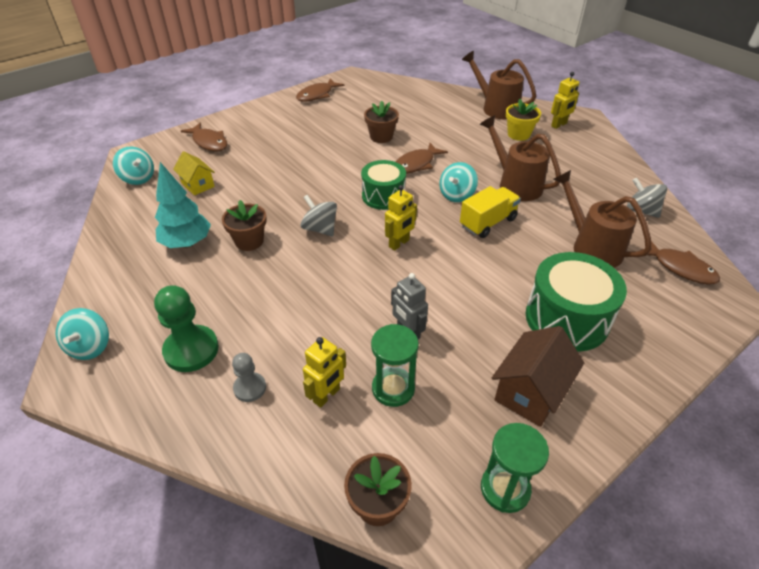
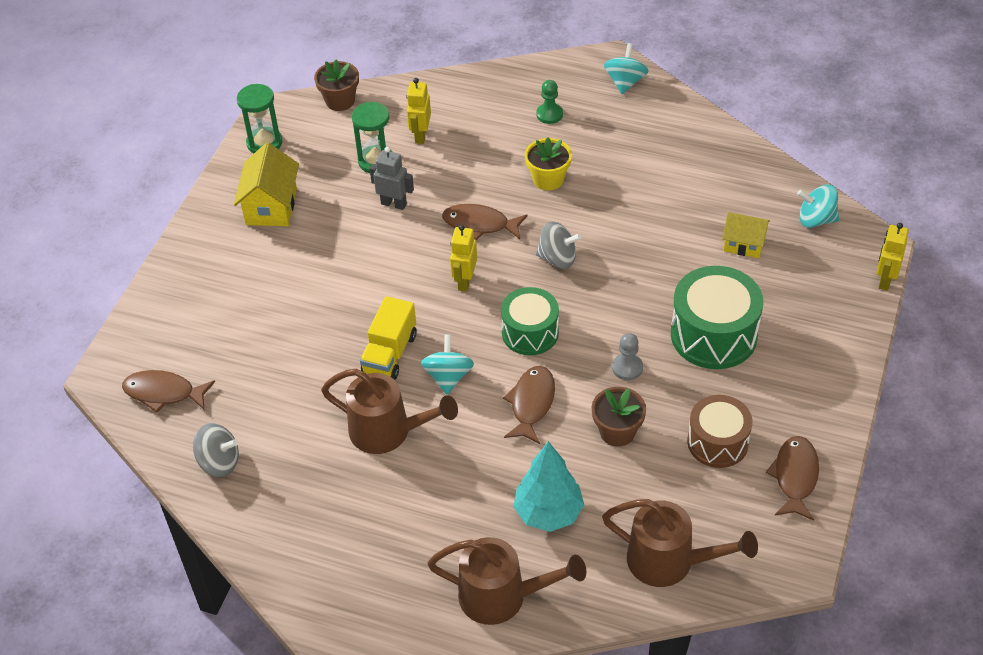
camera: 150 degrees right, 5 degrees up
(90, 347) = (625, 82): turquoise spinning top -> turquoise spinning top turned 45 degrees clockwise
(187, 243) = (664, 182): turquoise tree -> turquoise tree (548, 513)
(191, 350) = (549, 114): green pawn -> green pawn, size x0.57
(209, 142) = (816, 306): brown fish -> brown fish (480, 224)
(249, 241) = (610, 212): brown flower pot -> none
(250, 388) = (479, 114): grey pawn -> grey pawn (627, 368)
(336, 116) = (717, 442): none -> brown drum
(518, 134) = (433, 542): yellow flower pot -> yellow flower pot (548, 179)
(530, 392) = (271, 206): brown house -> yellow house
(559, 125) = (383, 601): yellow robot -> yellow robot (885, 280)
(567, 318) = (263, 280): green drum -> green drum (713, 335)
(591, 246) = (265, 376): brown watering can -> brown watering can (670, 562)

